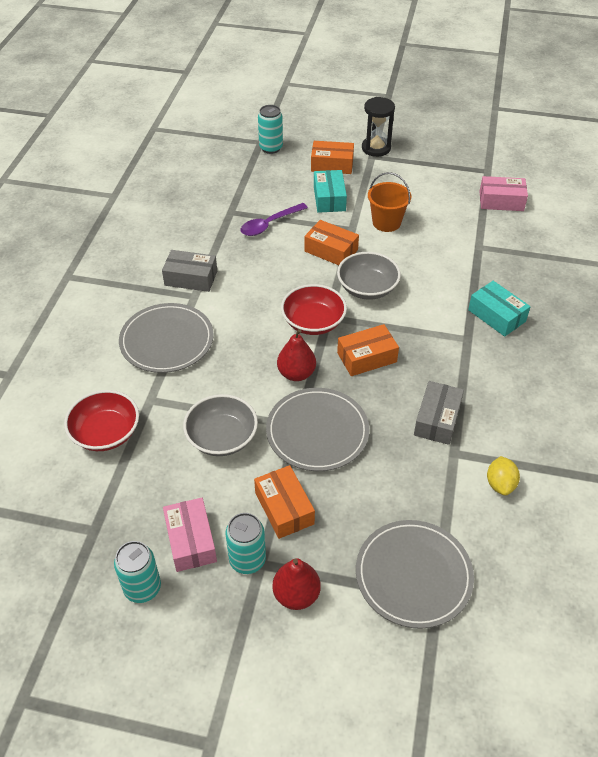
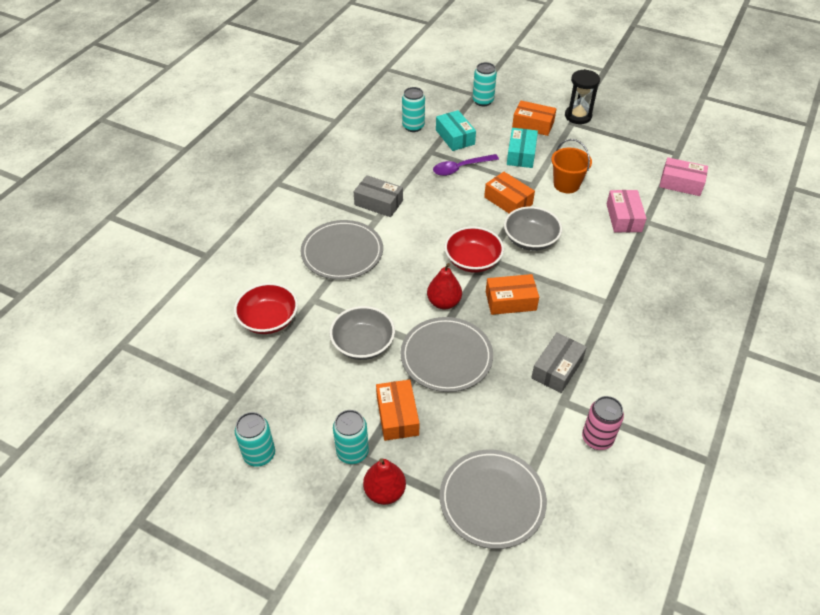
camera: 15 degrees right, 0 degrees up
(191, 540) = (310, 425): pink box -> pink box (623, 217)
(203, 187) = (413, 126): none -> turquoise can
(496, 316) = (642, 287): turquoise box -> turquoise box (455, 137)
(500, 484) = (597, 439): yellow lemon -> pink can

